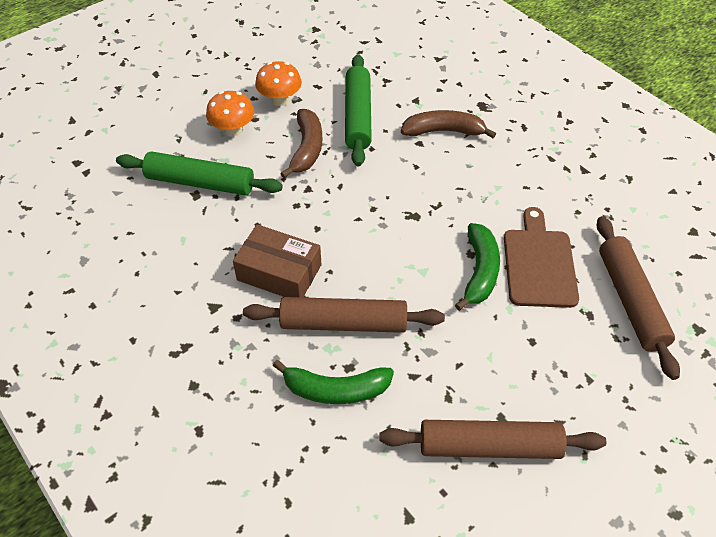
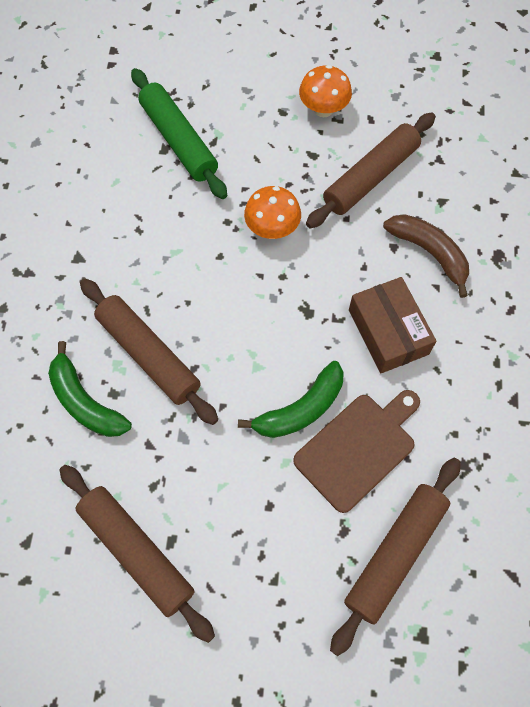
camera: 45 degrees right, 15 degrees up
(233, 130) = (254, 110): orange mushroom -> orange mushroom (272, 228)
(279, 272) = (151, 270): brown box -> brown box (388, 332)
(307, 149) = (292, 175): brown banana -> none
(358, 116) = (370, 177): green rolling pin -> brown rolling pin

